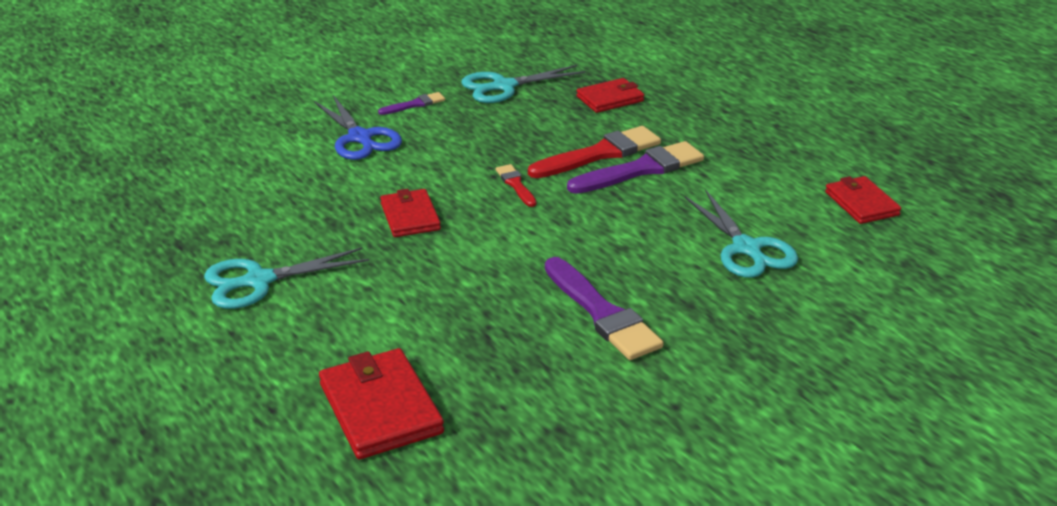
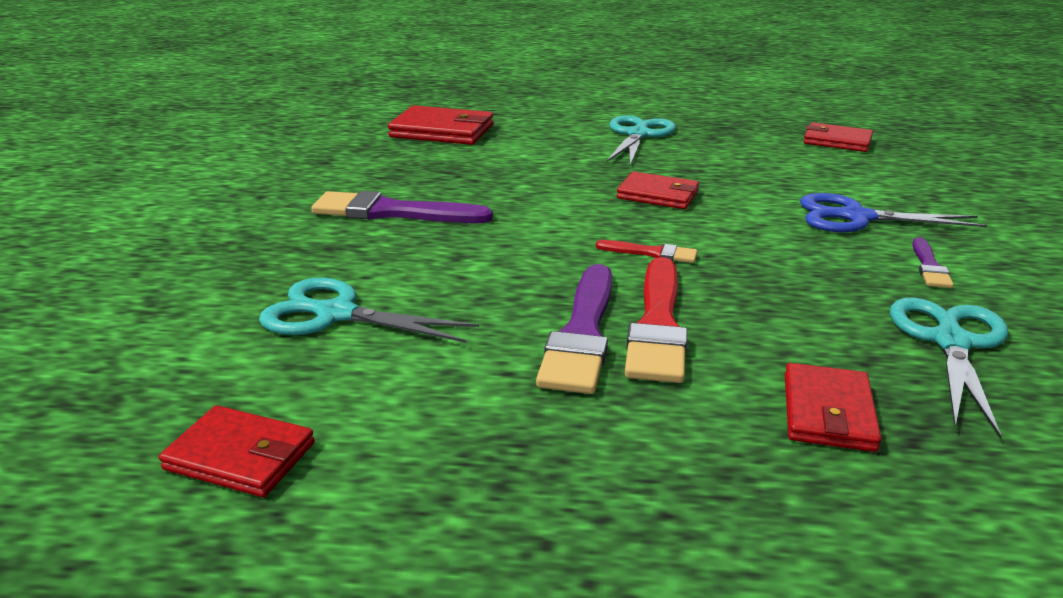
camera: 130 degrees right, 5 degrees down
(175, 181) = (837, 141): none -> red wallet

